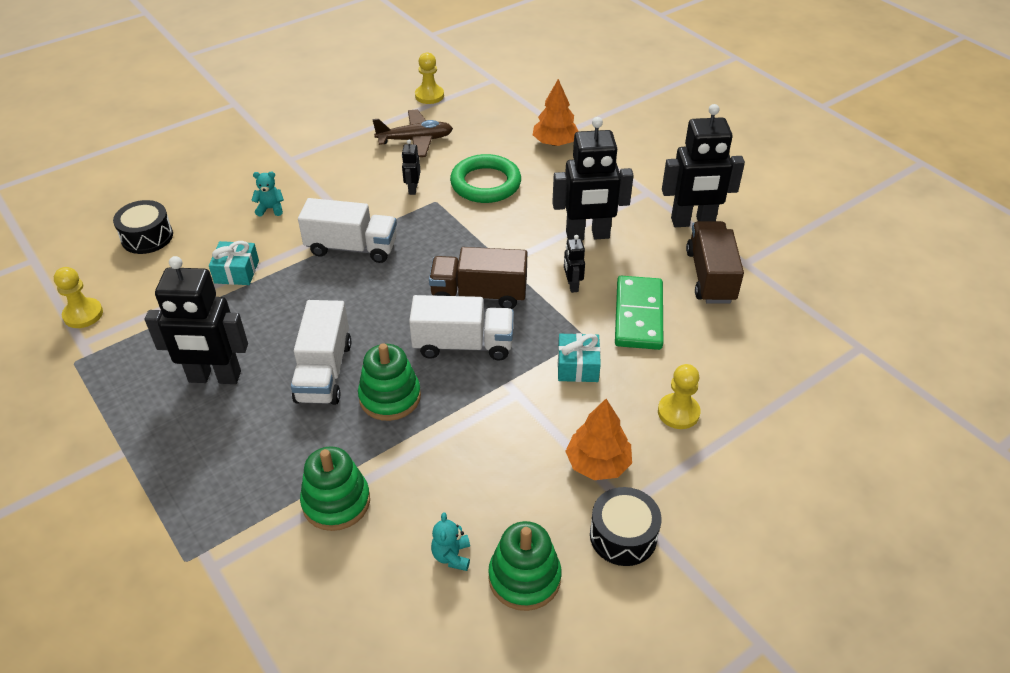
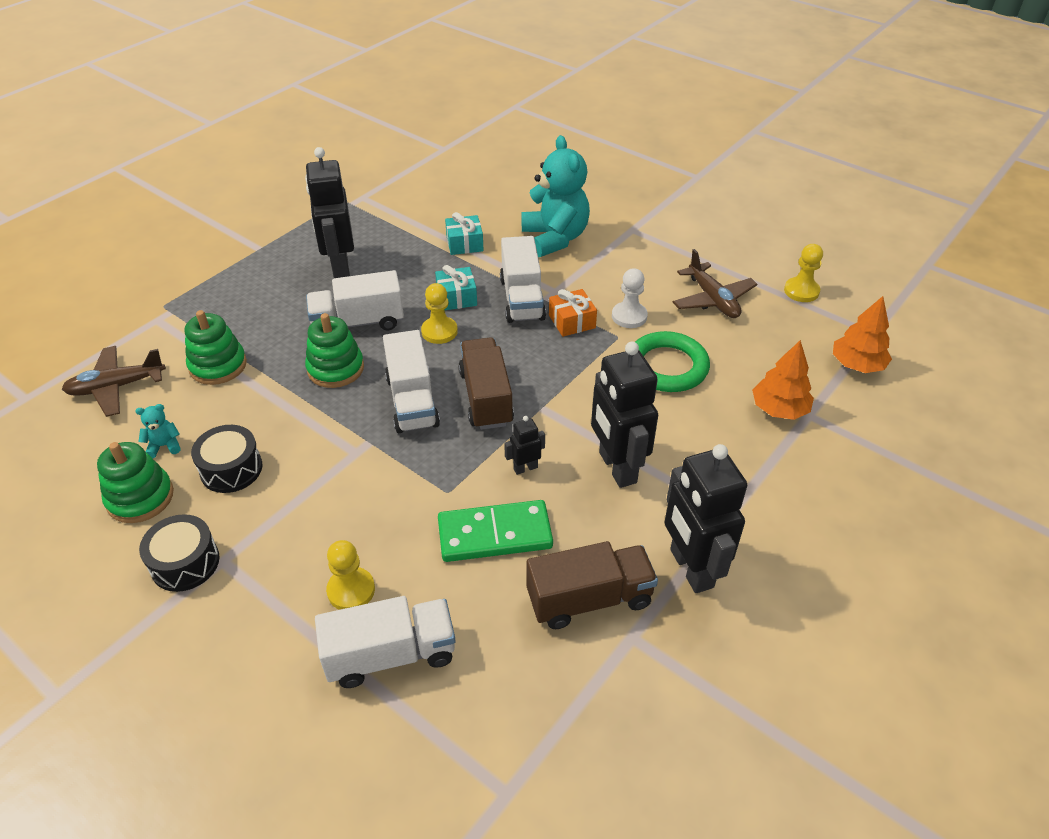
camera: 75 degrees right, 0 degrees up
(83, 314) = (392, 188): yellow pawn -> yellow pawn (439, 331)
(147, 237) = (489, 188): black drum -> black drum (231, 469)
(270, 209) = (555, 238): turquoise teddy bear -> turquoise teddy bear, size x2.48
(328, 610) = (116, 387): none -> brown plane
(402, 223) = (572, 321): none -> orange gift
(412, 189) = (629, 316): black robot -> white pawn
(578, 366) = (402, 493): turquoise gift -> turquoise gift (456, 297)
(598, 463) = (272, 530): orange tree -> orange tree (857, 365)
(745, 394) = (391, 655): none -> white truck

